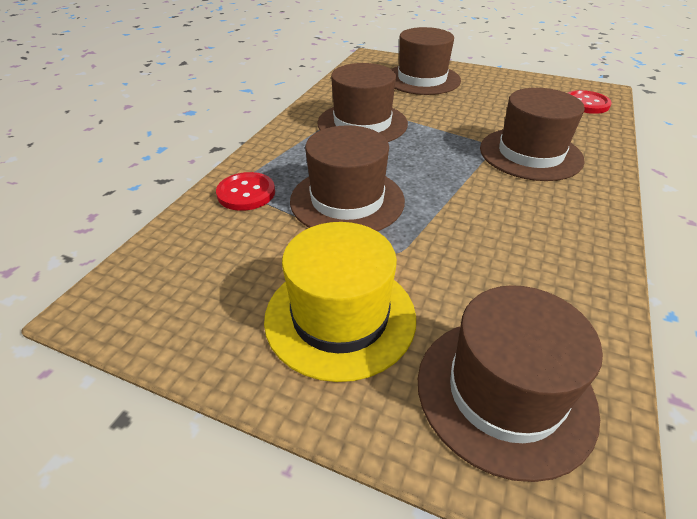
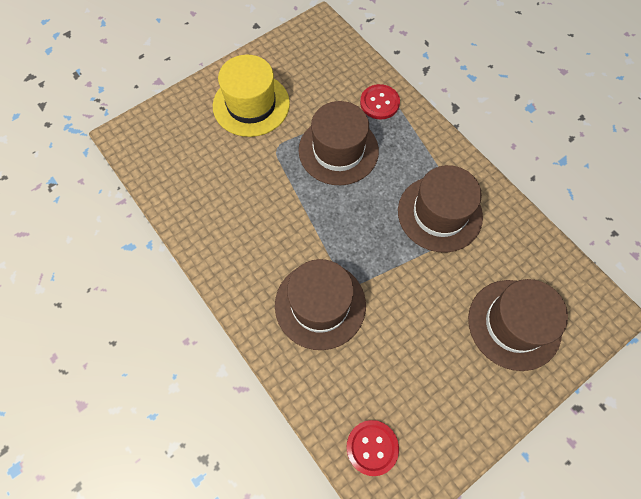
camera: 120 degrees right, 25 degrees up
(504, 392) = (172, 140): brown hat -> none

